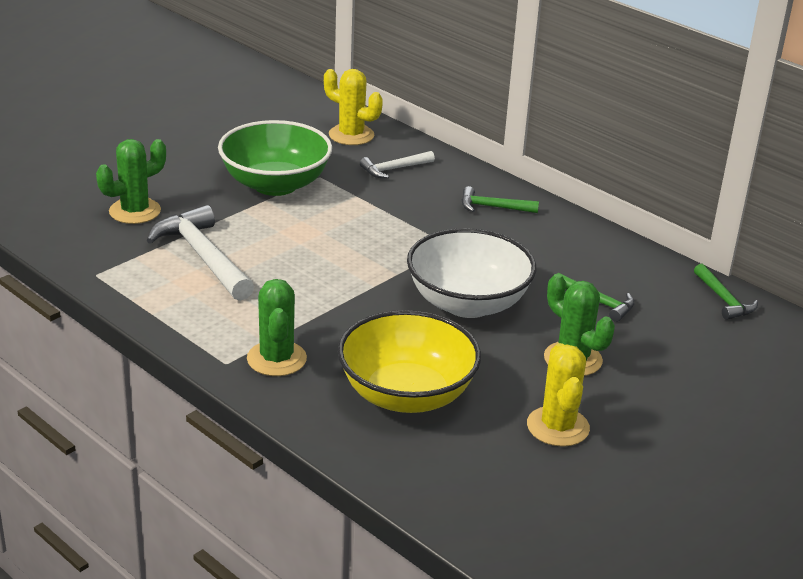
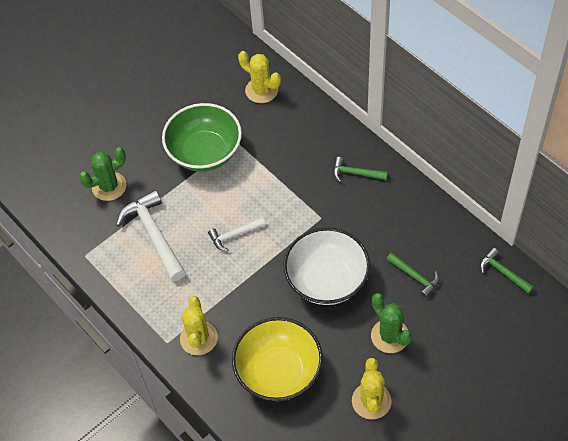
camera: 10 degrees right, 25 degrees up
(276, 359) = (198, 338): green cactus -> yellow cactus
(394, 169) = (289, 131): white hammer -> white hammer (234, 235)
(724, 299) = (503, 272): green hammer -> green hammer turned 150 degrees clockwise

